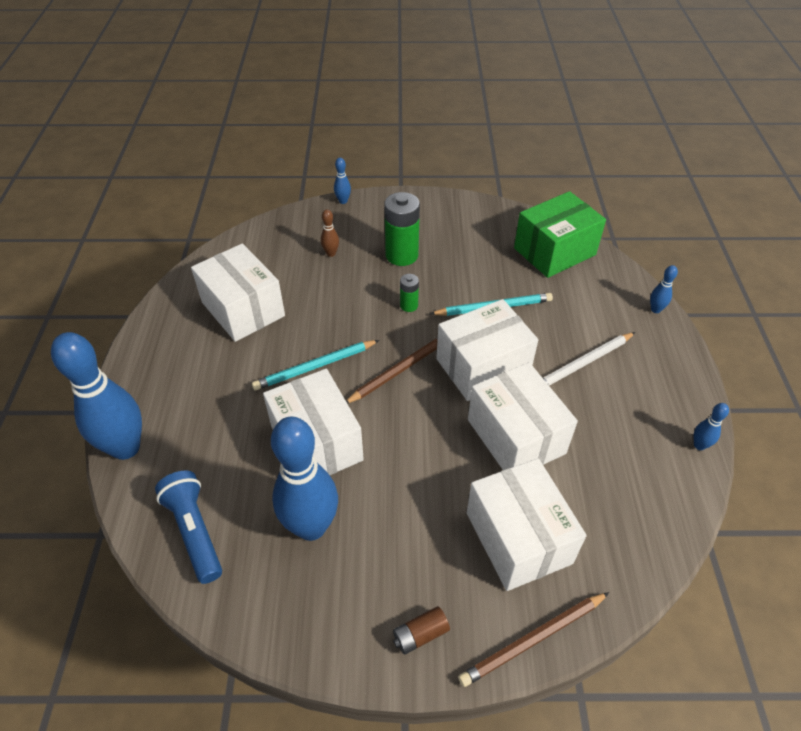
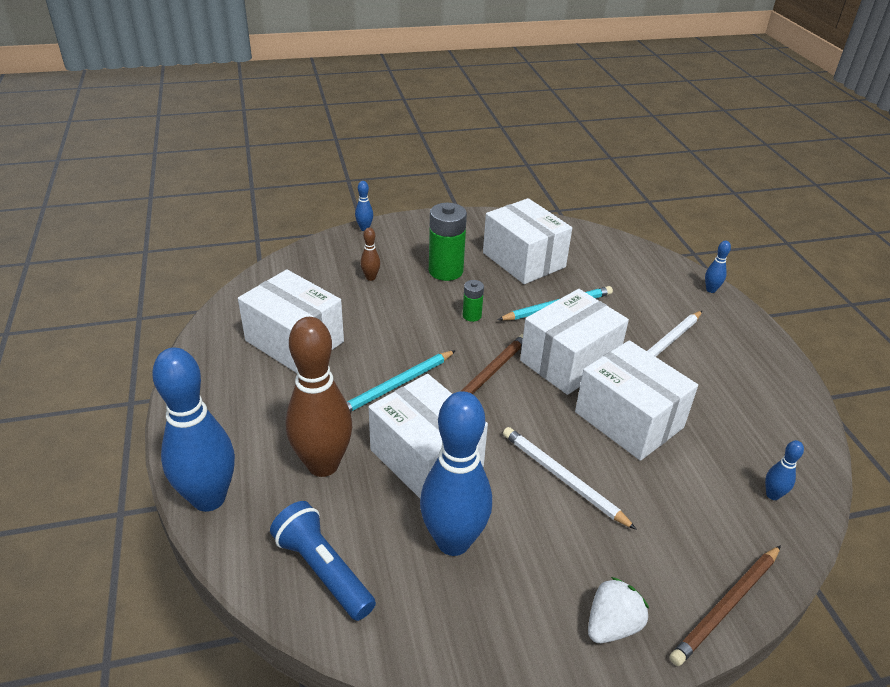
camera: 15 degrees left, 10 degrees down
(227, 433) = (323, 465): none -> brown bowling pin
(420, 634) = (612, 625): brown battery -> white strawberry
(430, 484) = (562, 478): none -> white pencil
(518, 538) = (671, 513): white box -> white box (523, 260)
(554, 251) = (595, 251): green box -> none
(699, 445) = (802, 401): blue bowling pin -> blue bowling pin (772, 495)

